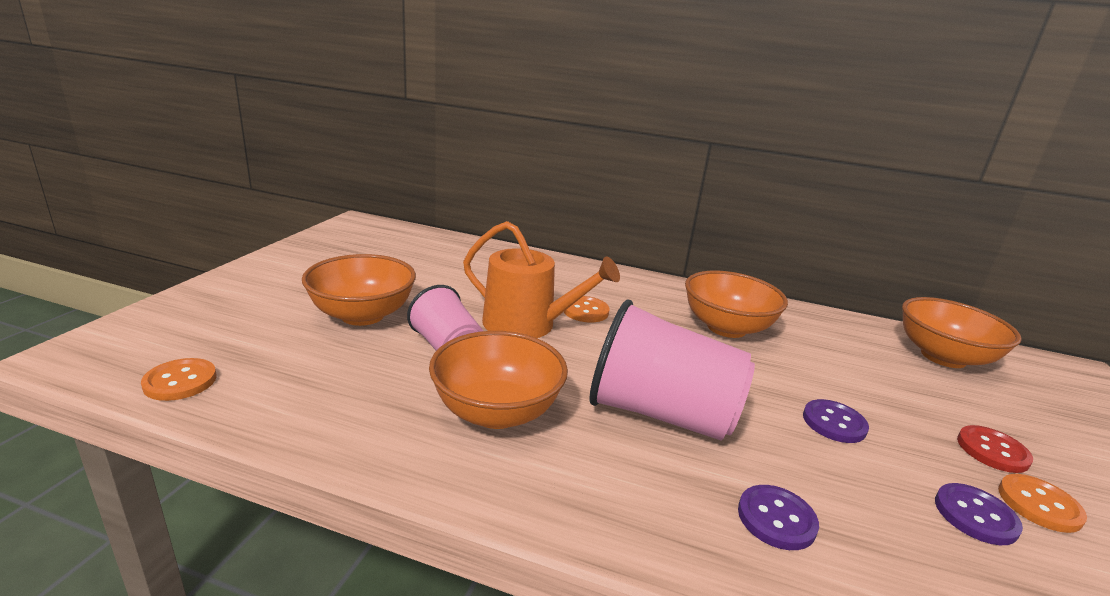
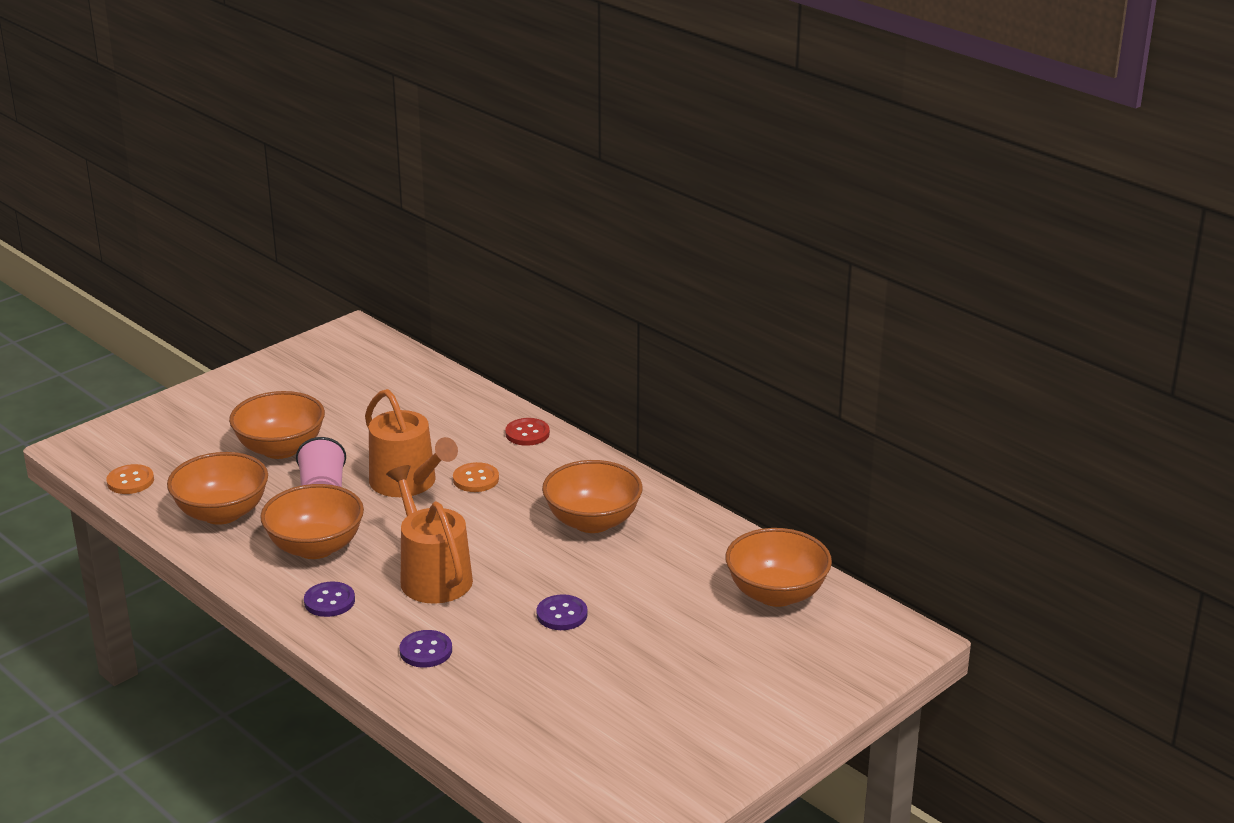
camera: 30 degrees right, 5 degrees up
(340, 396) = (222, 513): none -> orange bowl
(661, 413) = (432, 576): pink cup -> orange watering can
(975, 515) = (567, 687): purple button -> purple button (329, 601)
(992, 451) = (663, 663): red button -> red button (527, 433)
(1039, 505) = (629, 696): orange button -> none

